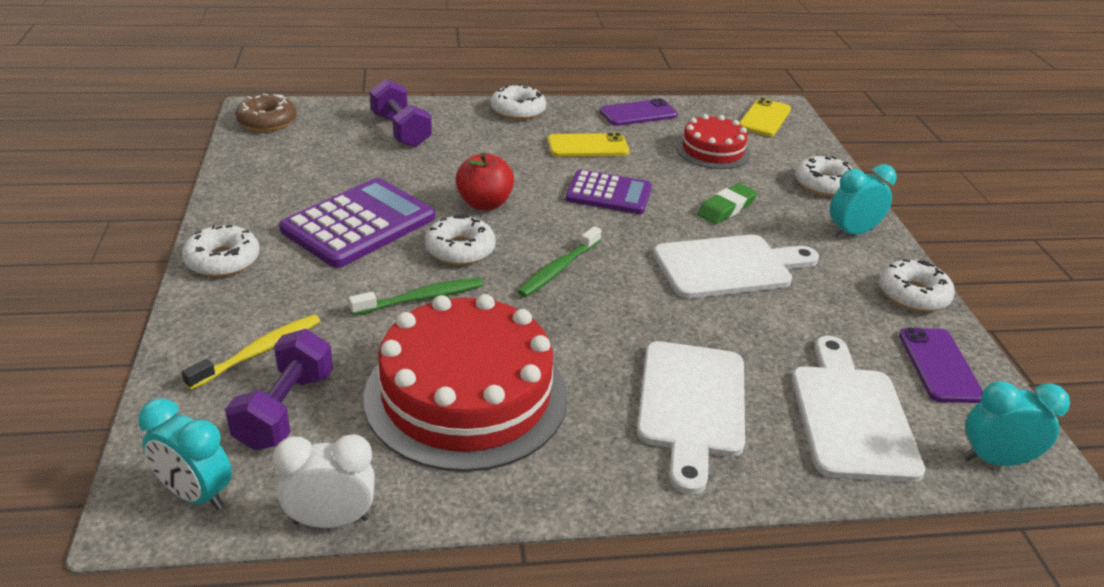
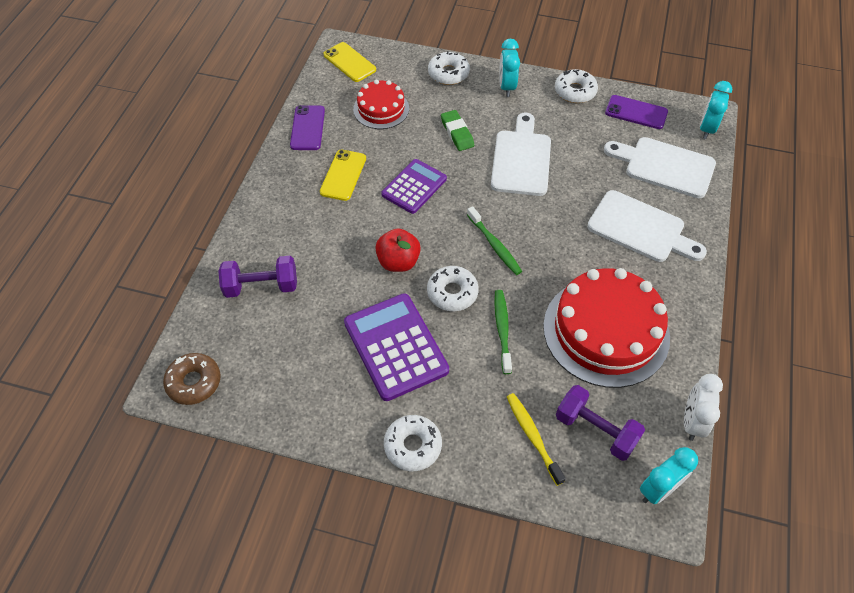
camera: 65 degrees left, 20 degrees up
(518, 110) = (265, 199): white donut -> none

